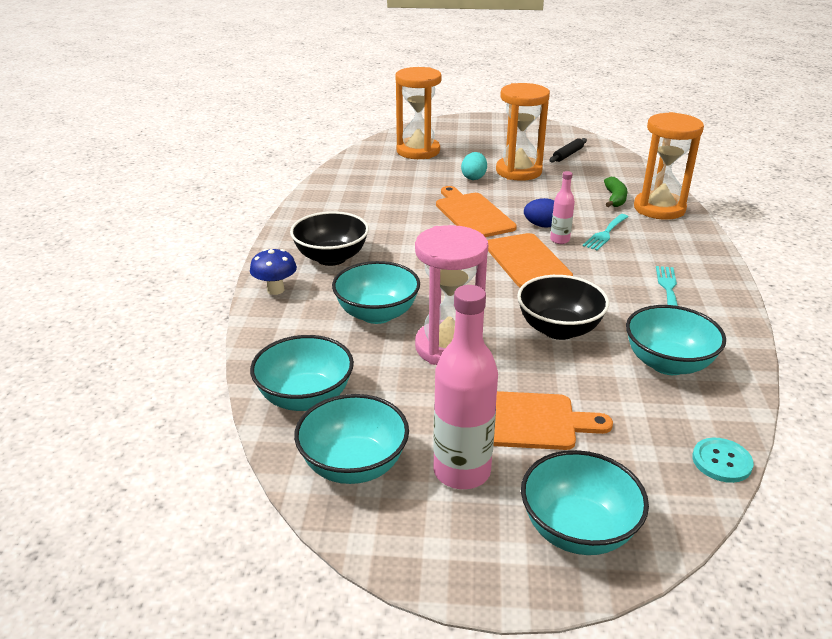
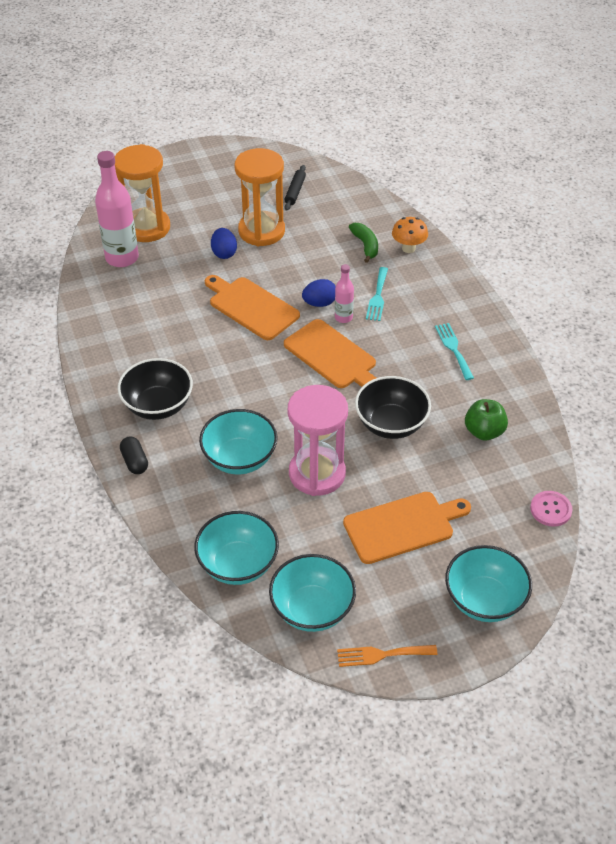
camera: 25 degrees left, 15 degrees up
(275, 290) = (135, 461): blue mushroom -> black capsule
(403, 543) = (381, 655): none -> orange fork
(462, 471) = (388, 585): pink bottle -> pink bottle (122, 258)
(474, 177) = (224, 253): turquoise egg -> blue egg
(659, 208) = (408, 248): orange hourglass -> orange mushroom
(668, 363) = (484, 431): turquoise bowl -> green apple
(721, 461) = (550, 509): turquoise button -> pink button

